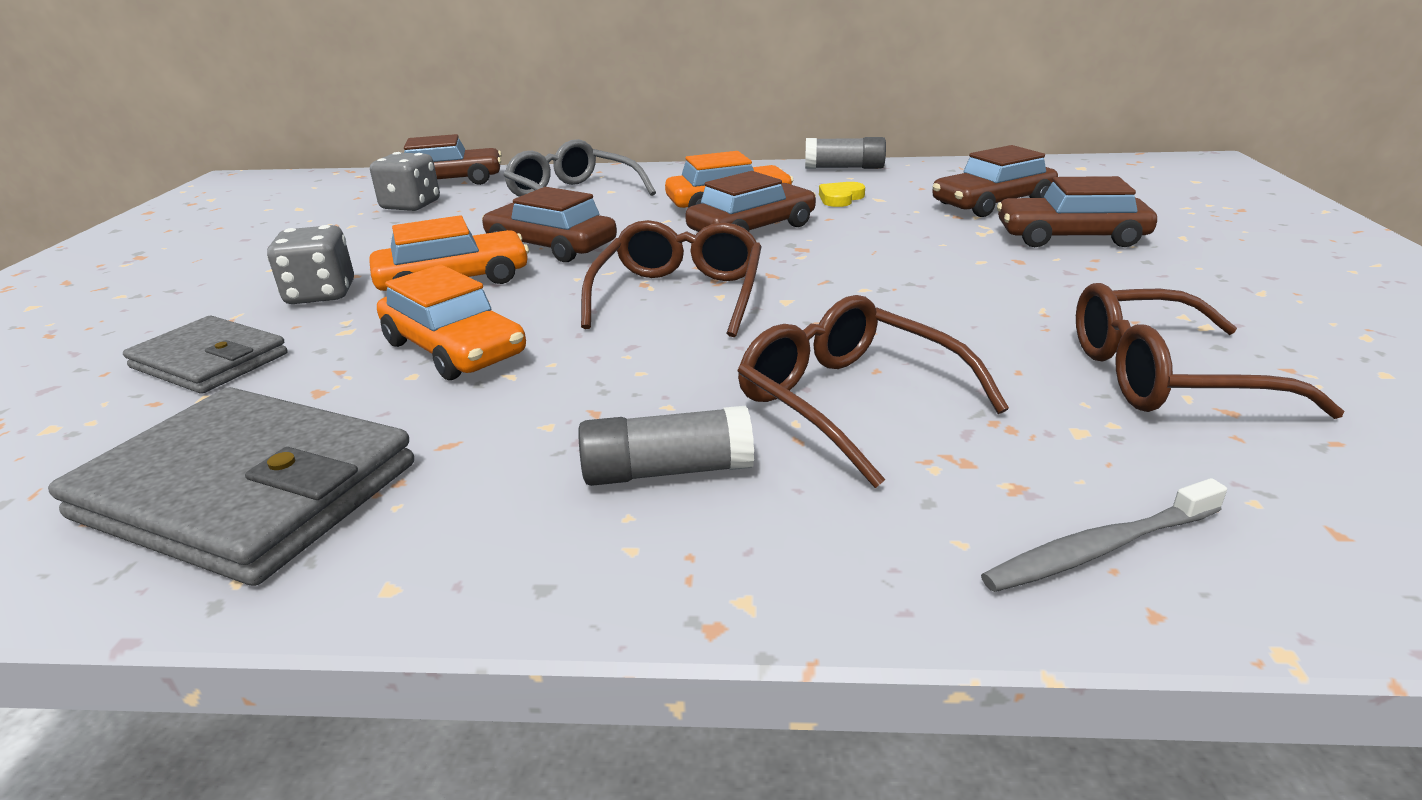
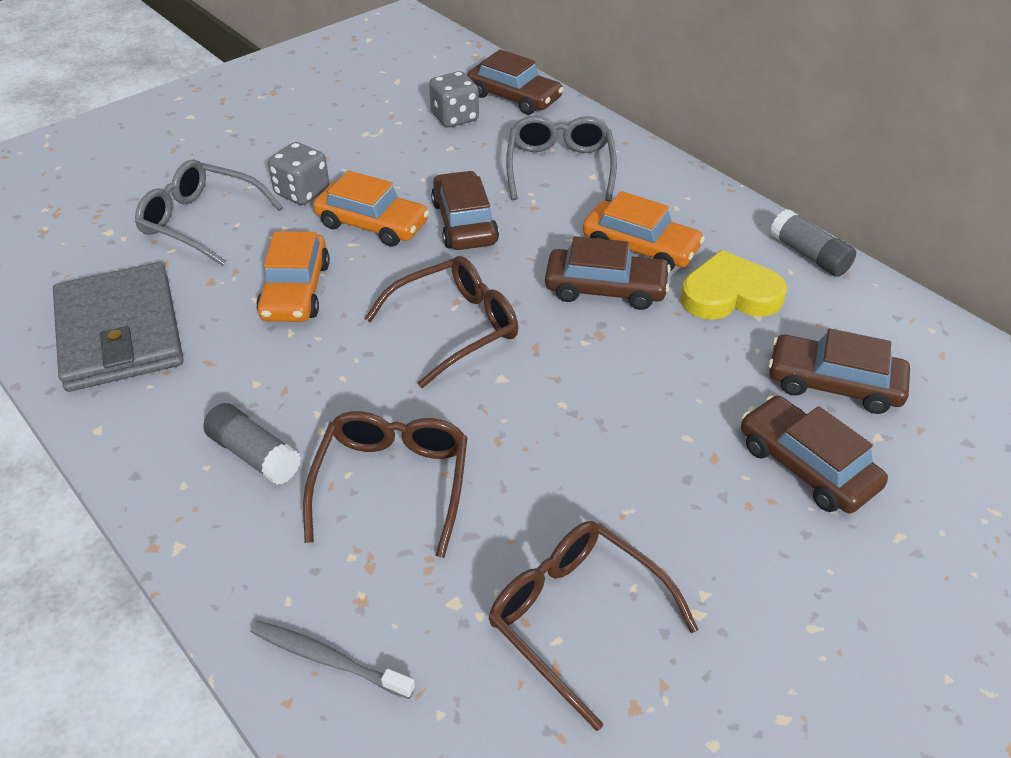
camera: 45 degrees right, 15 degrees up
(210, 361) = (201, 222): grey wallet -> grey glasses
(840, 198) = (730, 294): yellow heart -> yellow heart, size x1.92

